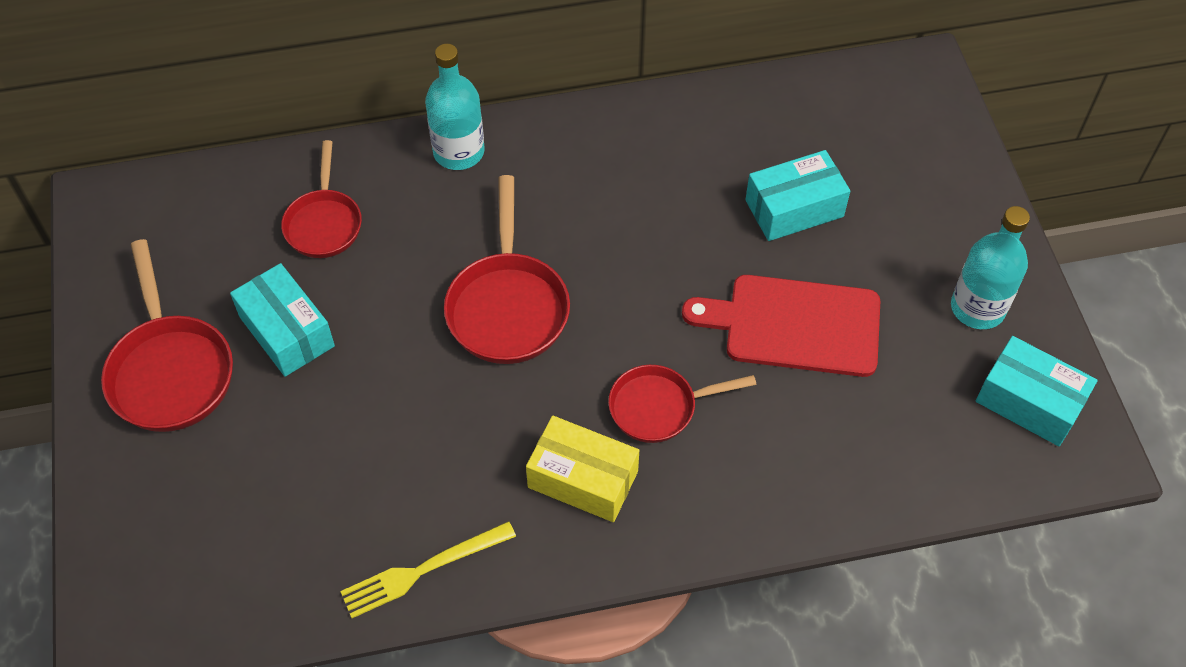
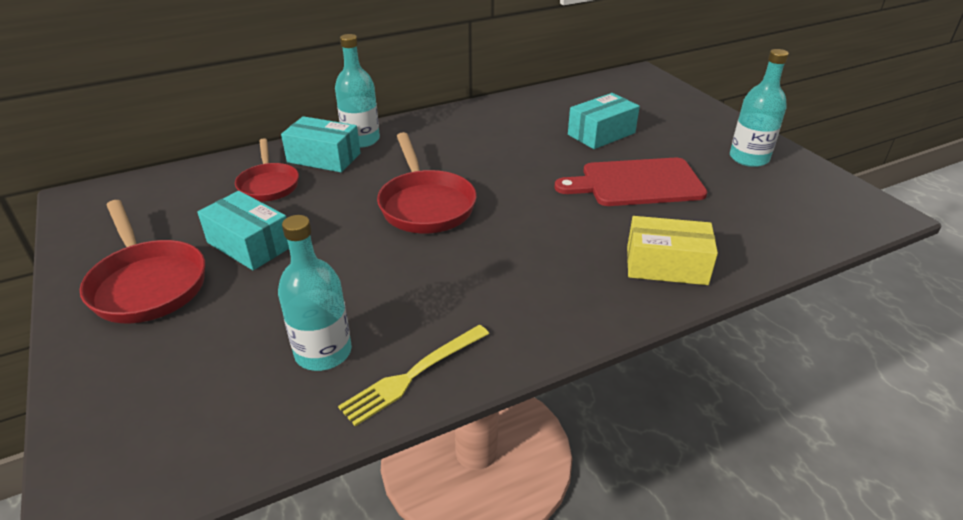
camera: 15 degrees left, 20 degrees down
(339, 517) = (323, 352): none -> turquoise bottle
(583, 479) = (528, 289): yellow box -> yellow box (666, 265)
(659, 407) = (566, 238): red pan -> none
(1029, 402) = (818, 194): turquoise box -> turquoise box (324, 158)

